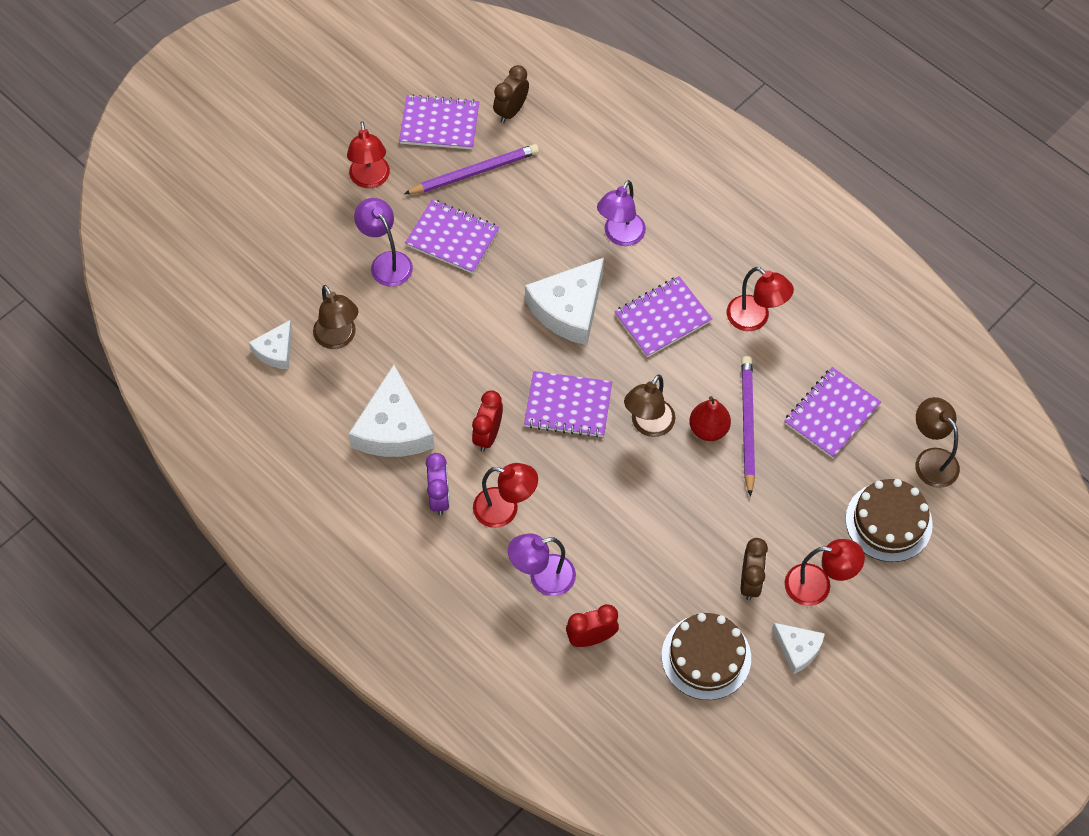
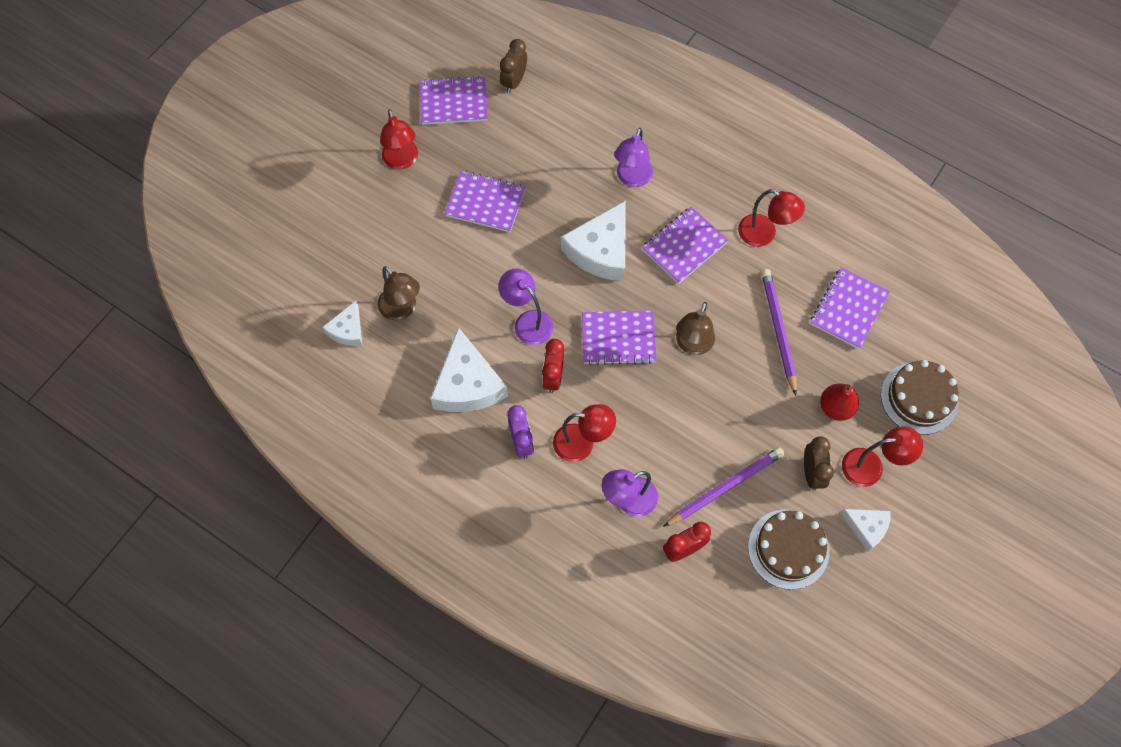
camera: 10 degrees left, 5 degrees up
(386, 262) = (431, 233): purple lamp -> purple lamp (527, 321)
(474, 172) = (492, 141): purple pencil -> purple pencil (725, 487)
(708, 429) = (745, 340): red pear -> red pear (835, 407)
(931, 460) = (942, 336): brown lamp -> none

